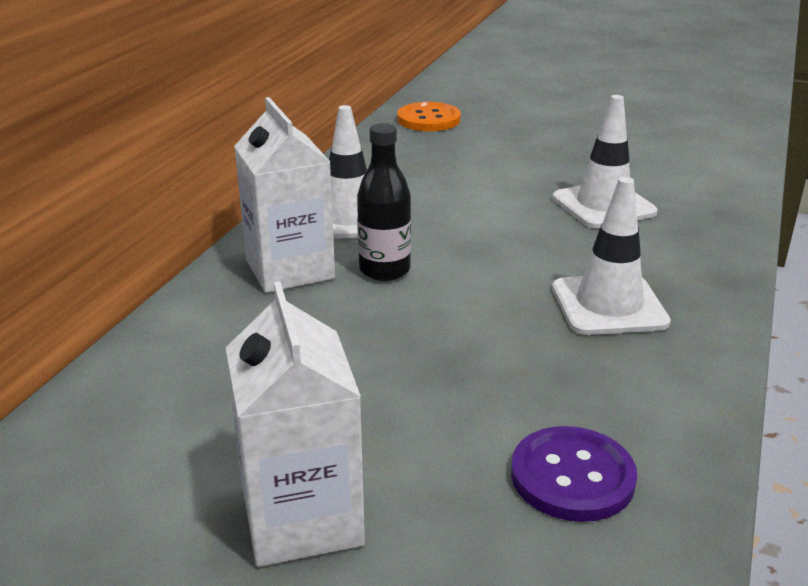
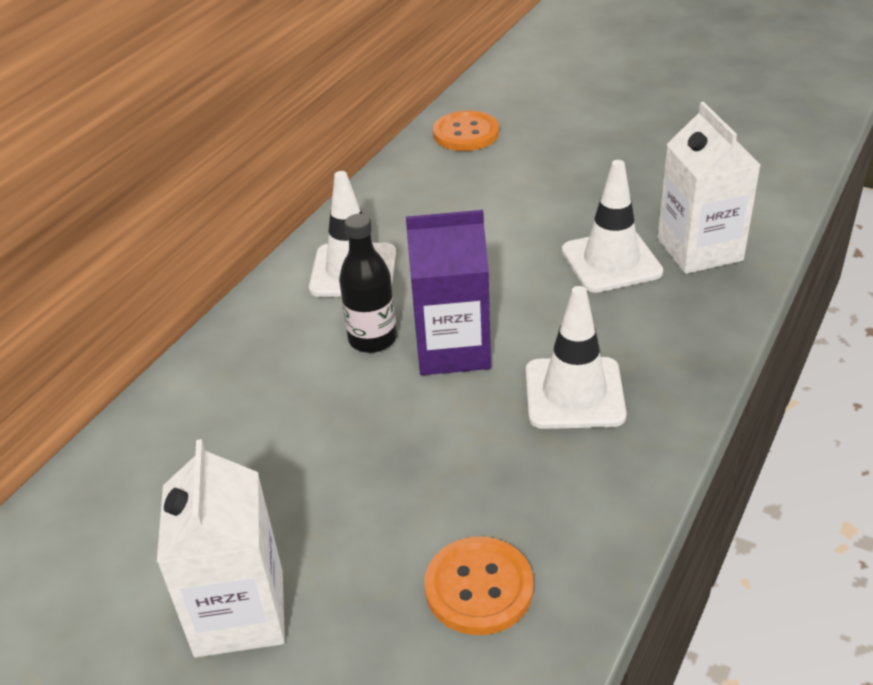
camera: 10 degrees right, 10 degrees up
(290, 269) = (284, 334): white carton -> white carton (699, 250)
(470, 275) = (452, 349): none -> purple carton
(572, 476) = (479, 588): purple button -> orange button

